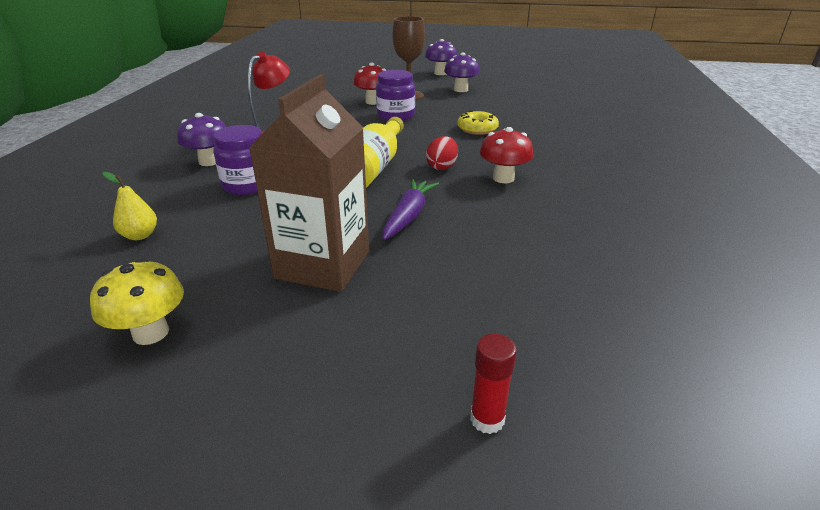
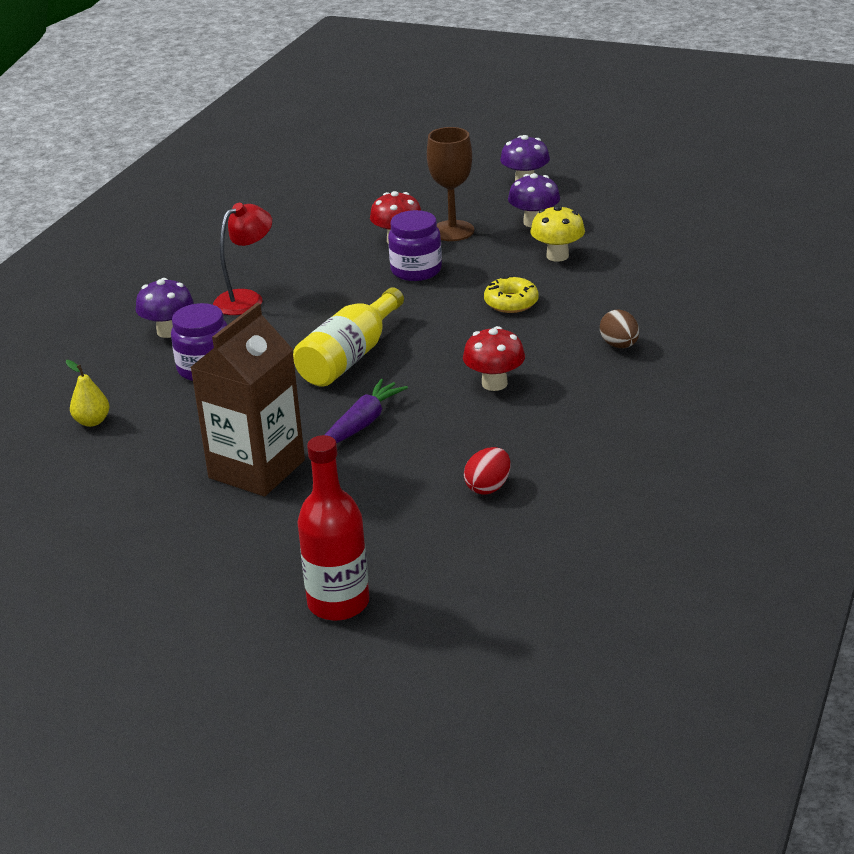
camera: 15 degrees right, 0 degrees up
(151, 333) = (100, 514): yellow mushroom -> yellow mushroom (557, 256)
(442, 167) = (432, 361): red egg -> red egg (488, 487)
(487, 419) = (338, 603): red glue stick -> red bottle
(577, 148) = (619, 345): none -> brown egg

